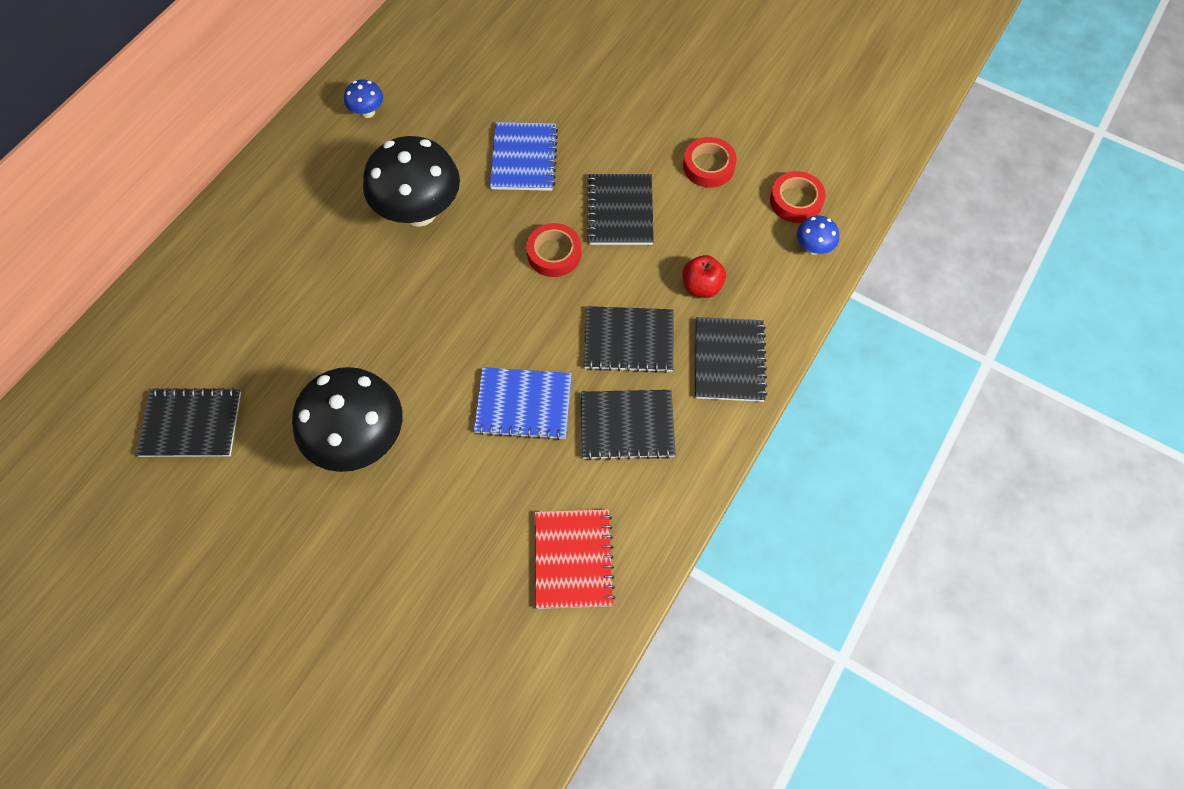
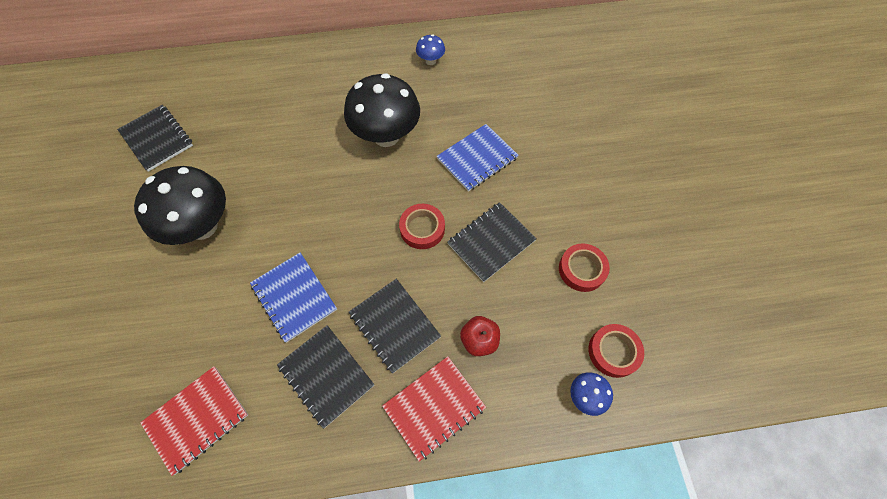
camera: 50 degrees right, 0 degrees up
(729, 360) = (434, 407): black notebook -> red notebook

